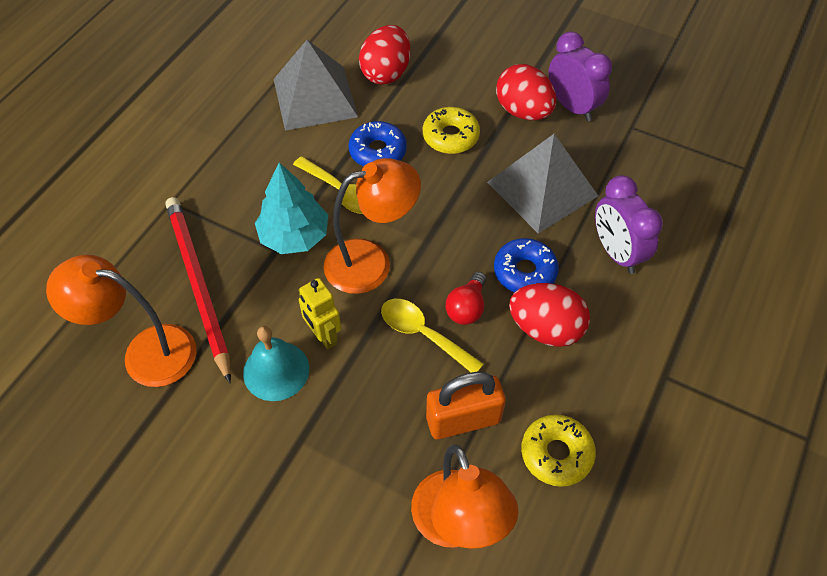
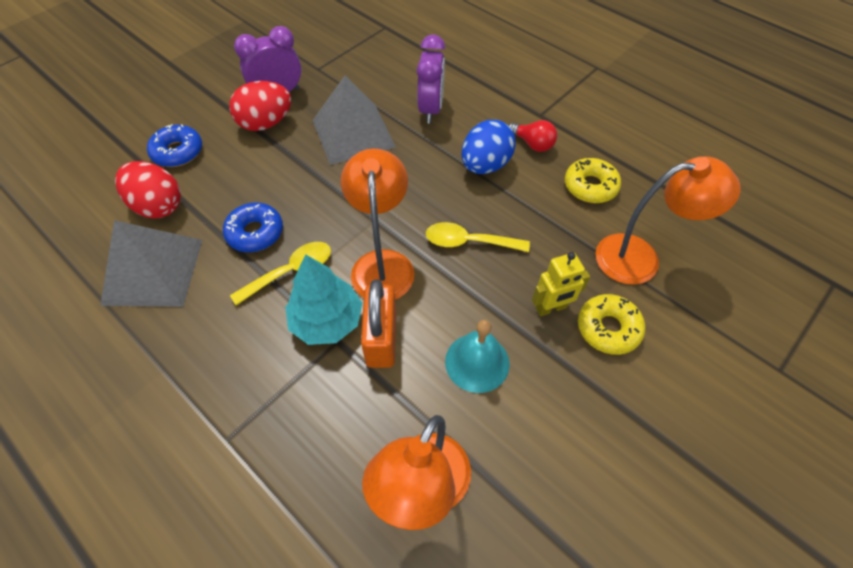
camera: 75 degrees left, 0 degrees up
(198, 286) = (355, 422): red pencil -> none
(323, 336) = (450, 316): yellow robot -> yellow robot (551, 308)
(423, 334) = (469, 242): yellow spoon -> yellow spoon turned 45 degrees clockwise
(450, 136) = (267, 176): yellow donut -> yellow donut (608, 328)
(463, 420) = (553, 234): orange padlock -> orange padlock (381, 339)
(467, 307) = (452, 207): red light bulb -> red light bulb (532, 144)
(524, 272) = (430, 164): blue donut -> blue donut (178, 152)
(545, 328) = (485, 165): red egg -> blue egg
(616, 252) = (431, 109): purple clock -> purple clock turned 75 degrees counterclockwise

